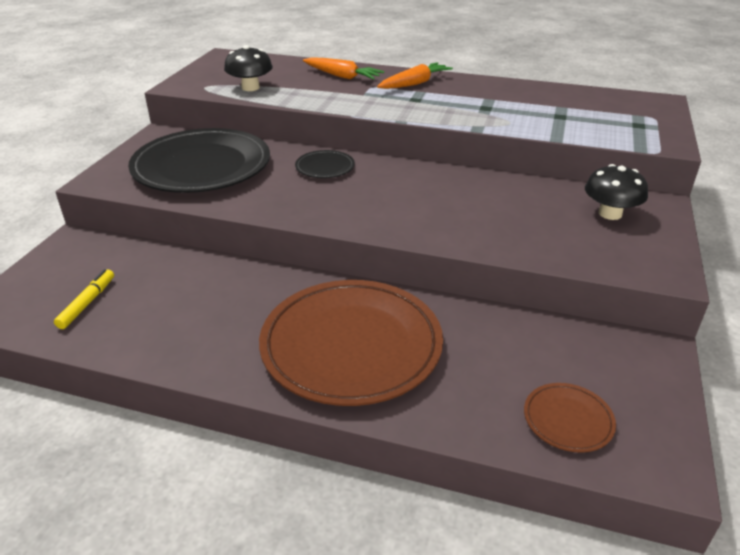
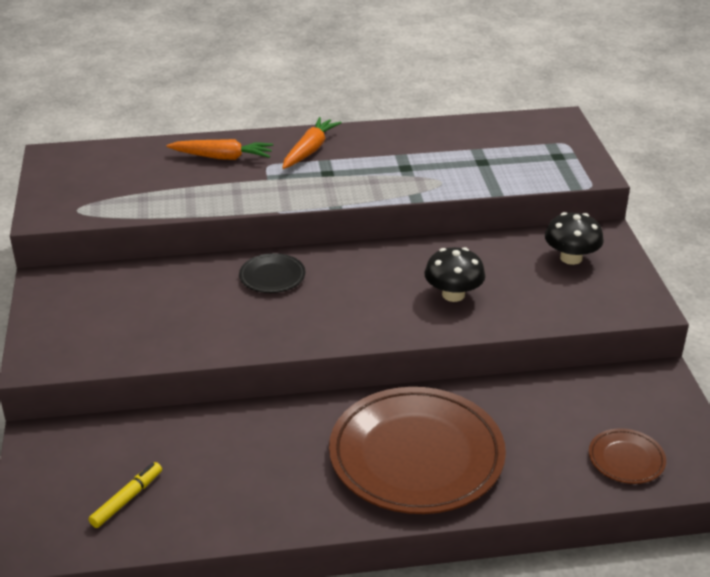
camera: 25 degrees left, 0 degrees up
(87, 303) = (127, 499): yellow marker -> yellow marker turned 45 degrees clockwise
(202, 167) = (138, 311): black plate -> none
(250, 87) = (132, 198): black mushroom -> black mushroom (453, 294)

